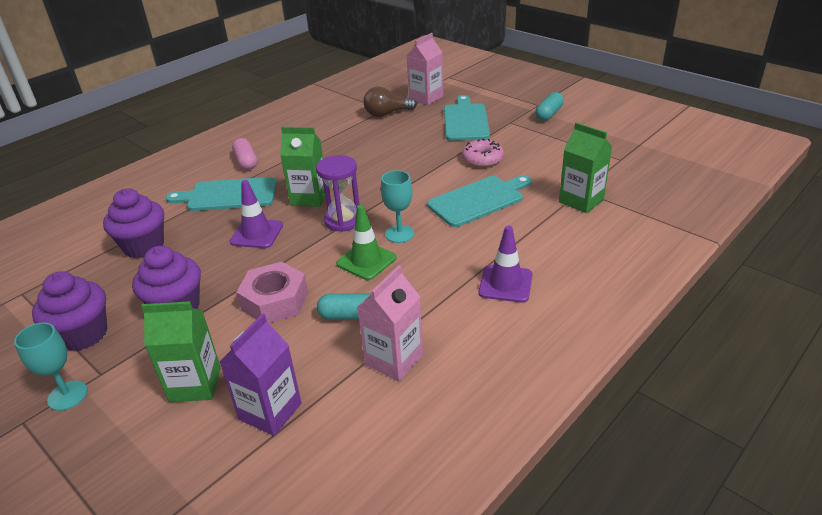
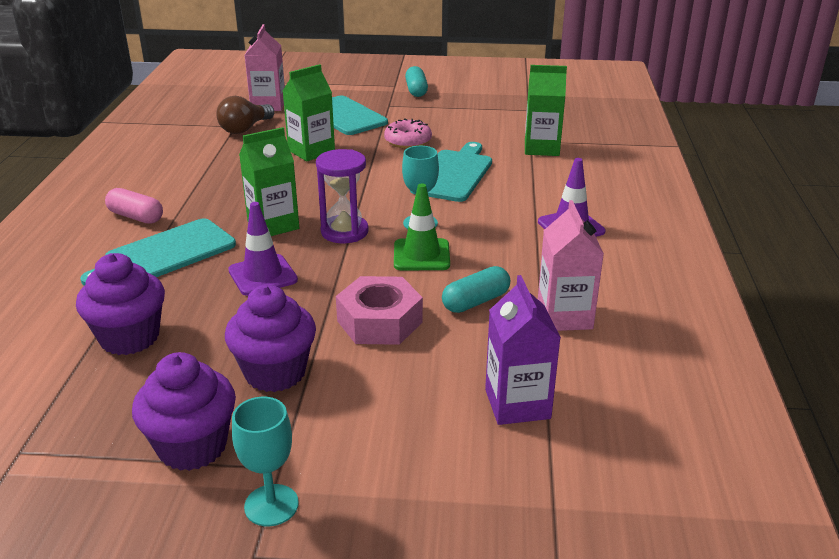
camera: 40 degrees left, 5 degrees down
(195, 384) = (407, 422): green carton -> green carton (311, 151)

